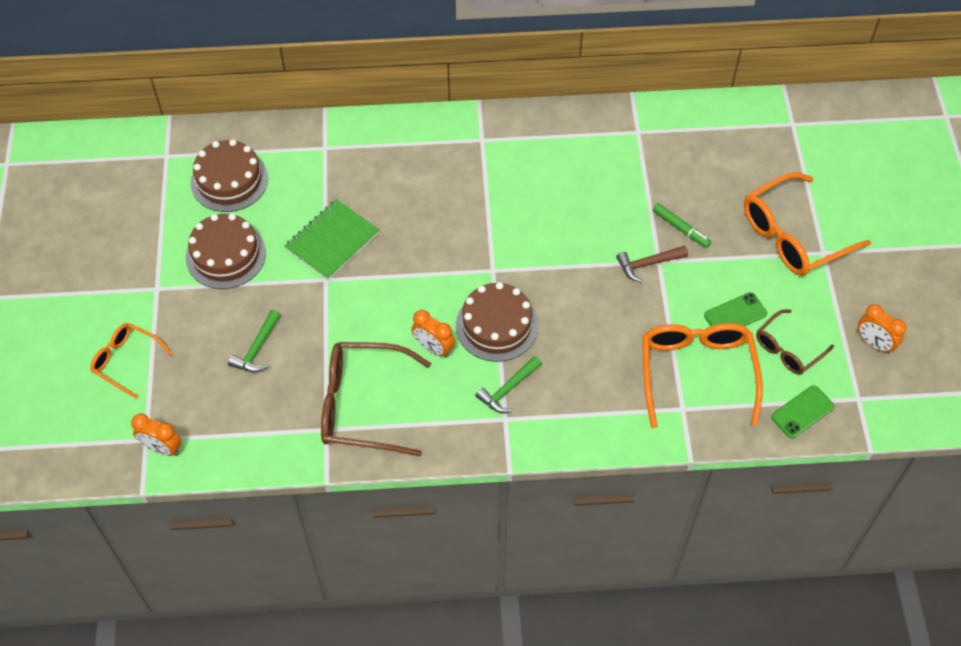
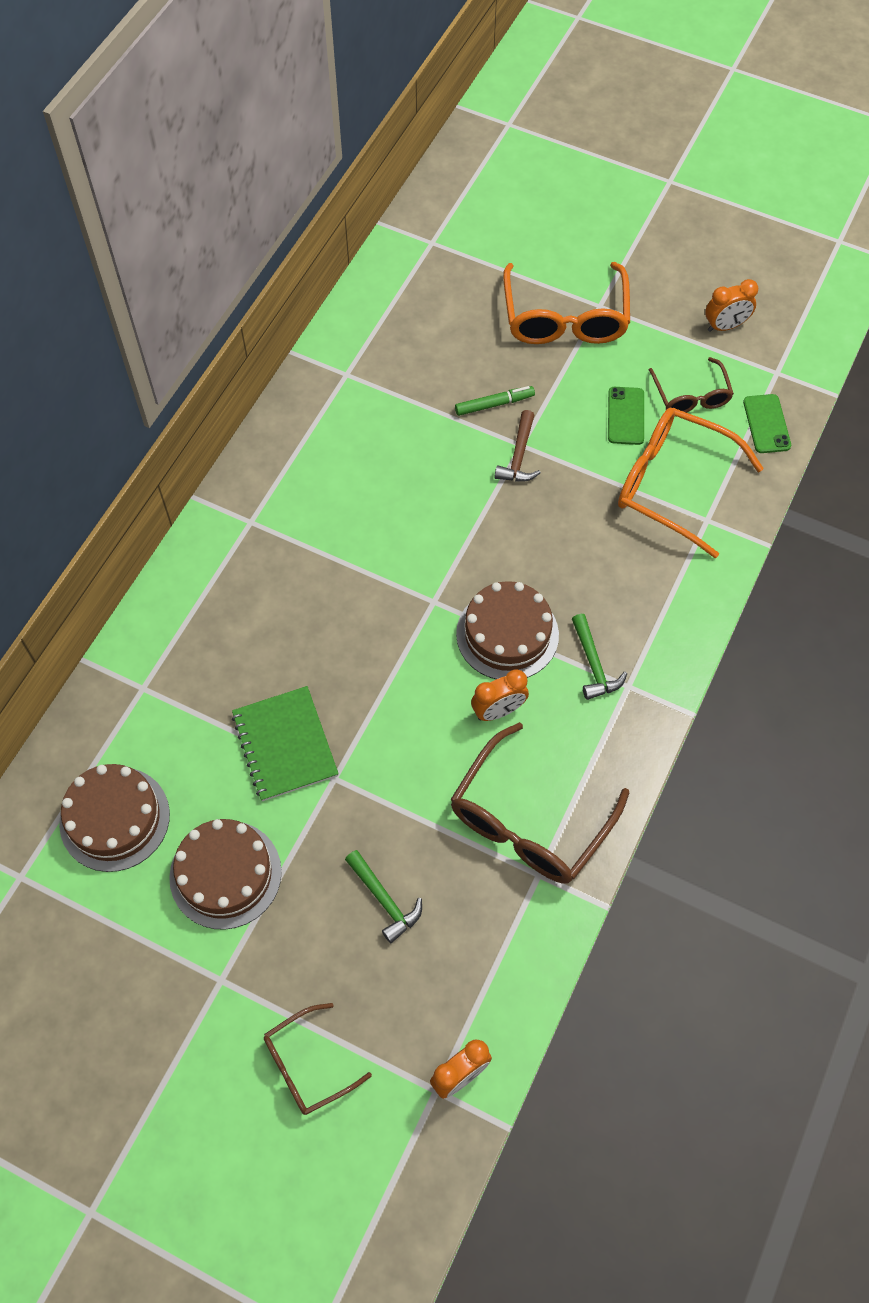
camera: 60 degrees left, 5 degrees up
(126, 361) = (307, 1065): orange glasses -> brown glasses

